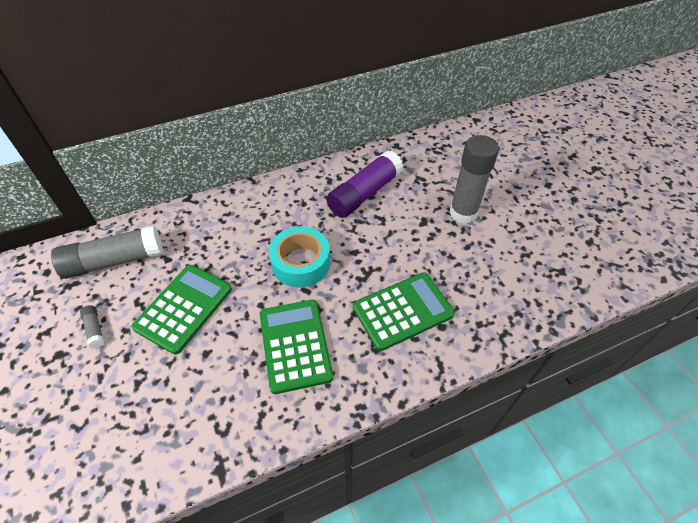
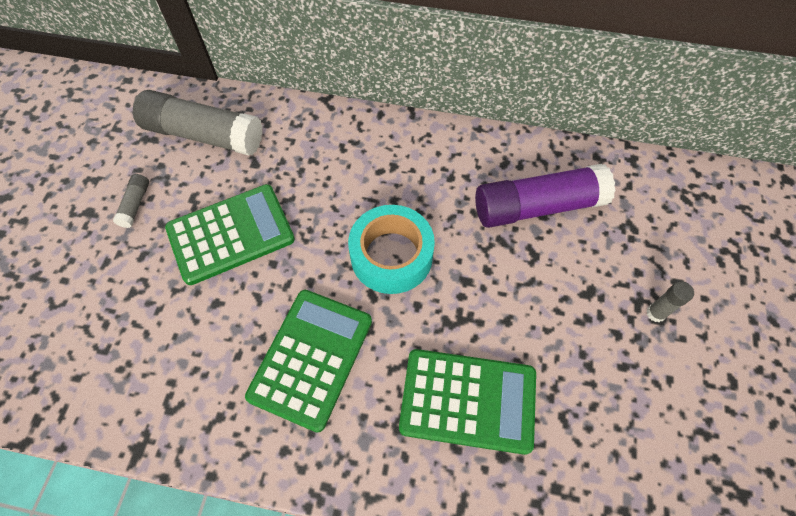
camera: 35 degrees right, 10 degrees up
(463, 213) = (655, 313): grey glue stick -> grey glue stick, size x0.42

